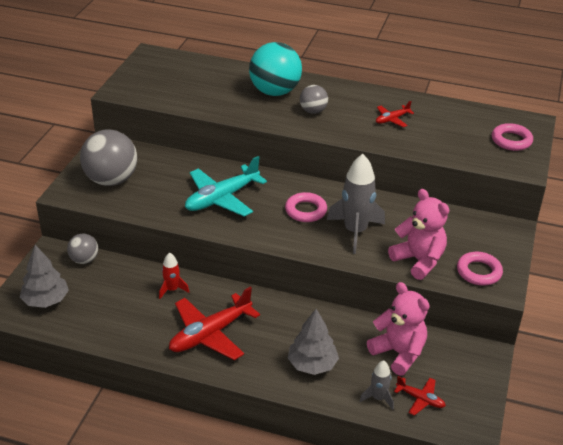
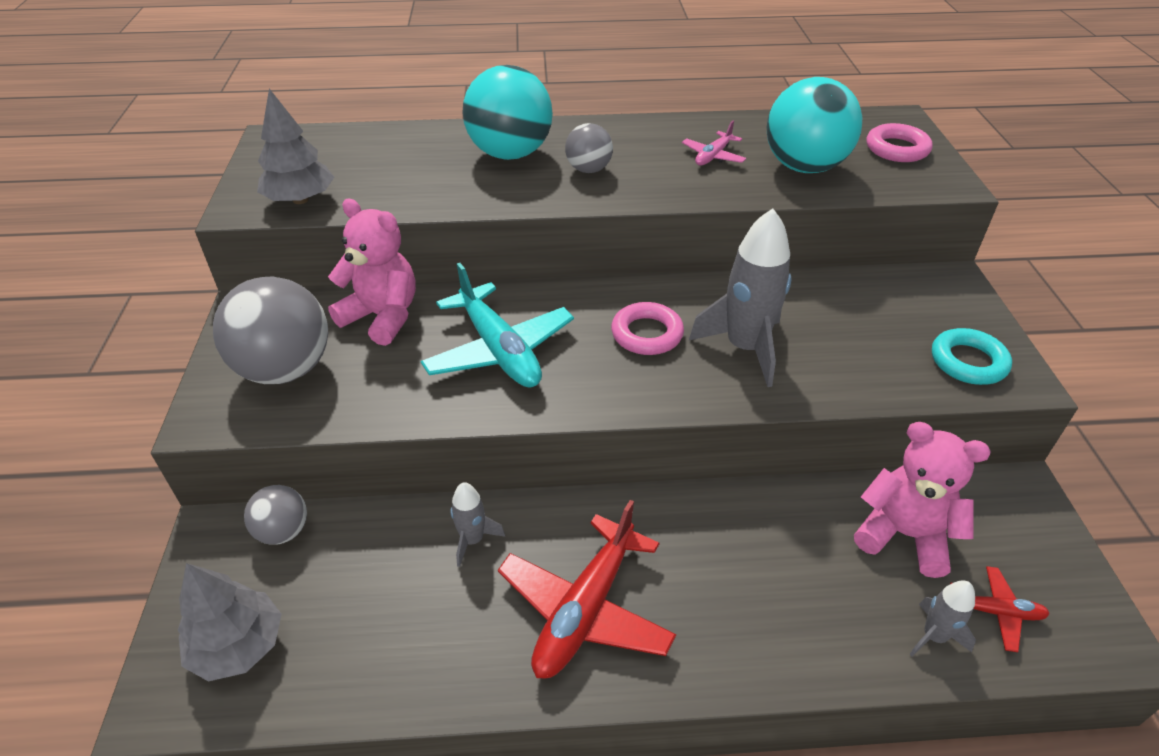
camera: 20 degrees left, 5 degrees up
(172, 289) = (472, 540): red rocket -> grey rocket
(222, 198) = (499, 350): turquoise plane -> turquoise plane turned 60 degrees counterclockwise
(312, 364) = (789, 608): grey tree -> grey tree (300, 200)
(392, 119) = (713, 156): red plane -> pink plane
(418, 261) = (872, 369): pink teddy bear -> pink teddy bear (382, 317)
(442, 138) = (804, 167): none -> turquoise ball
(478, 272) = (968, 362): pink ring -> turquoise ring

